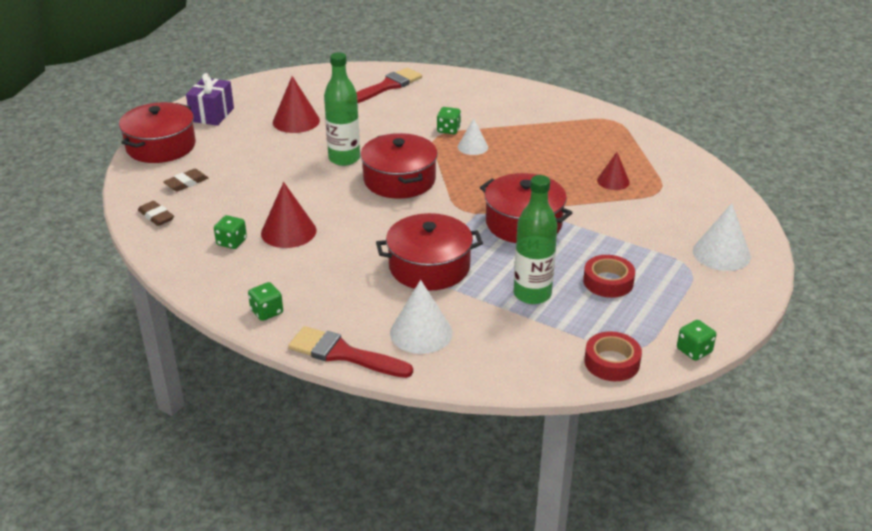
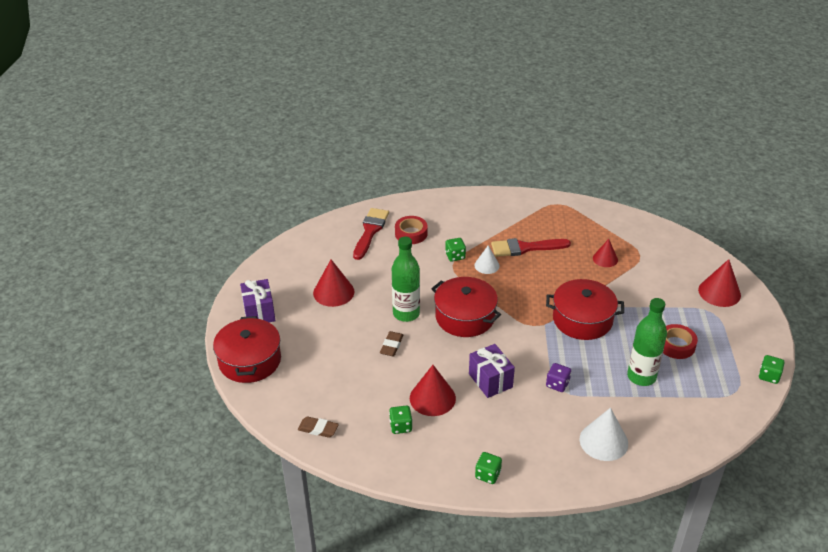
camera: 30 degrees left, 5 degrees up
(186, 183) = (308, 387): brown eraser -> brown eraser (391, 346)
(343, 354) = (572, 483): red brush -> red brush (525, 248)
(363, 238) = (490, 380): none -> purple gift
(429, 267) = (557, 384): red pot -> purple dice
(612, 362) = (733, 407): red tape -> red tape (411, 233)
(721, 253) = (719, 292): white cone -> red cone

